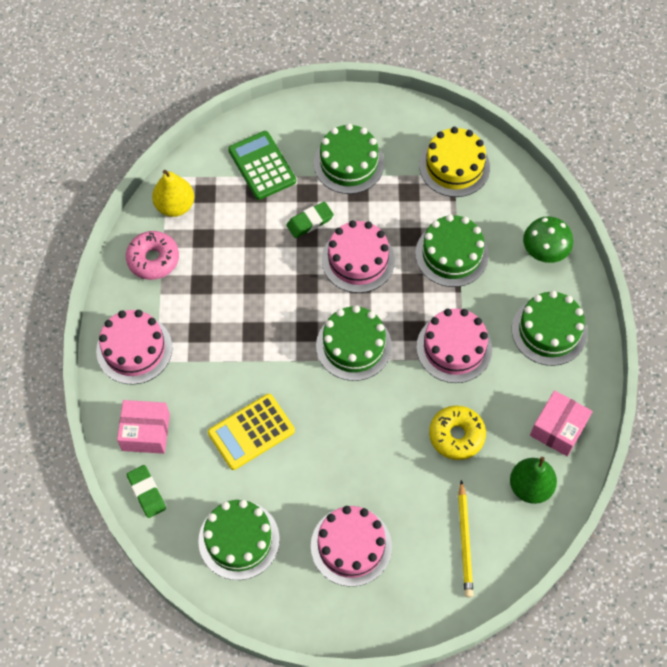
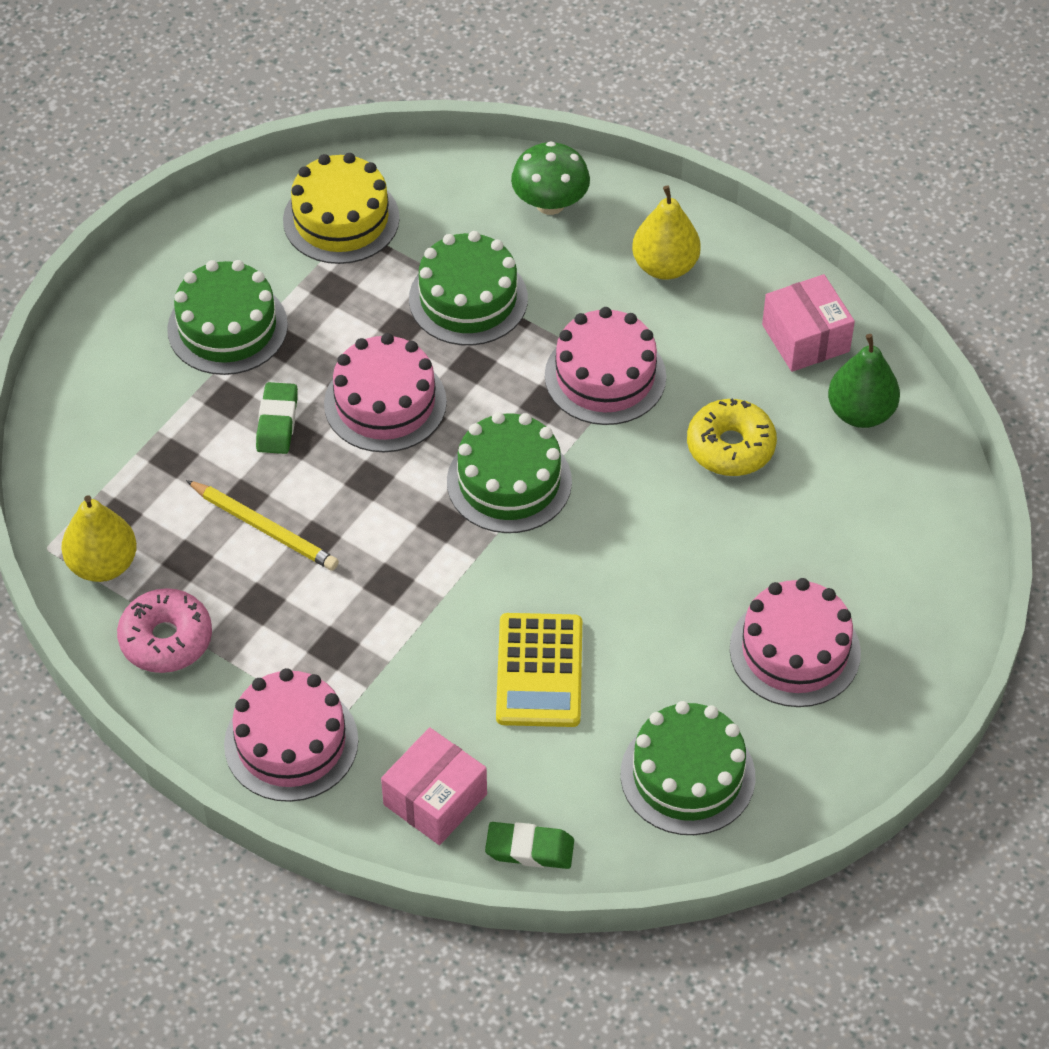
camera: 55 degrees left, 10 degrees down
(262, 166) = (136, 426): green calculator -> none
(465, 541) = (881, 523): yellow pencil -> yellow pencil (264, 528)
(549, 331) = (665, 266): green cake -> yellow pear

